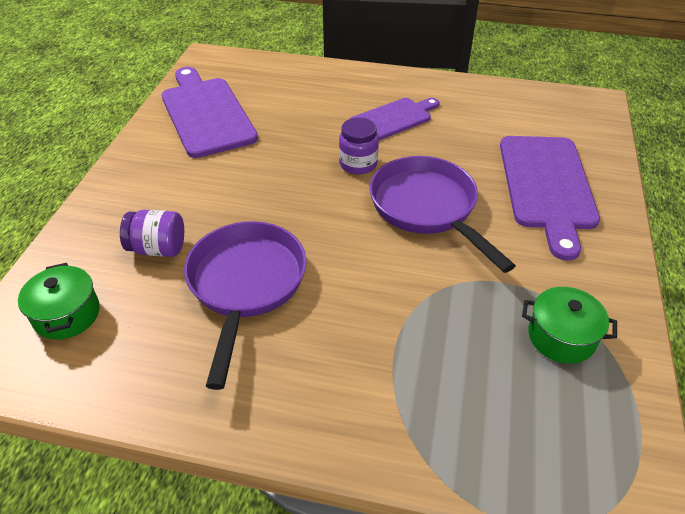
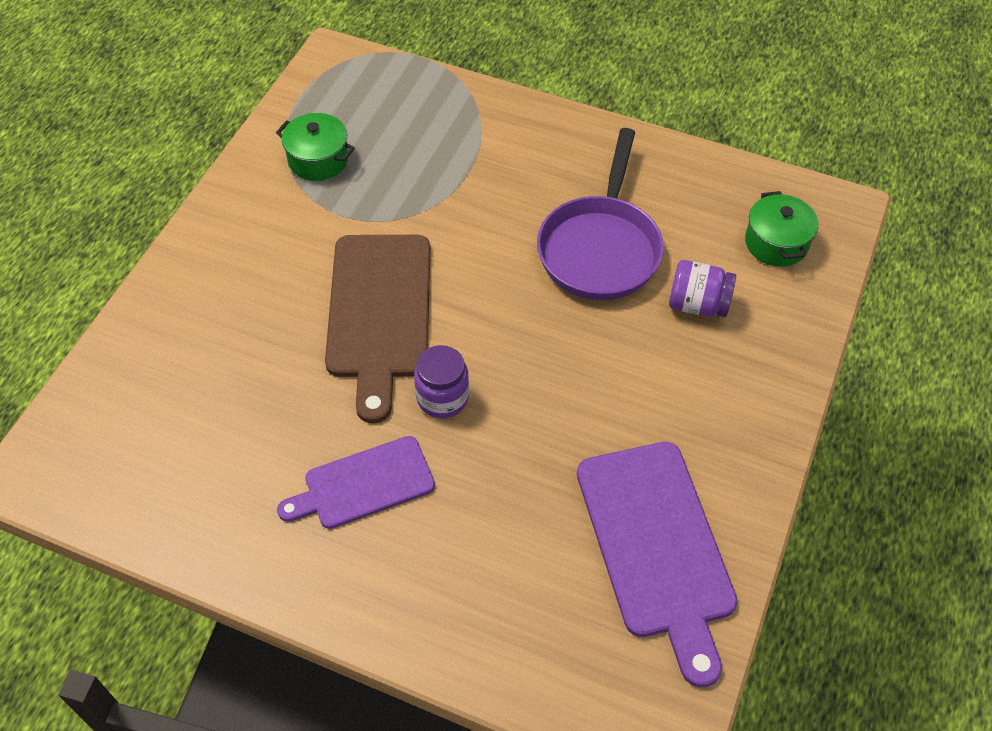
camera: 170 degrees left, 10 degrees up
(427, 208) = (379, 313): purple pan -> brown cutting board
(547, 186) = (218, 323): purple cutting board -> none

